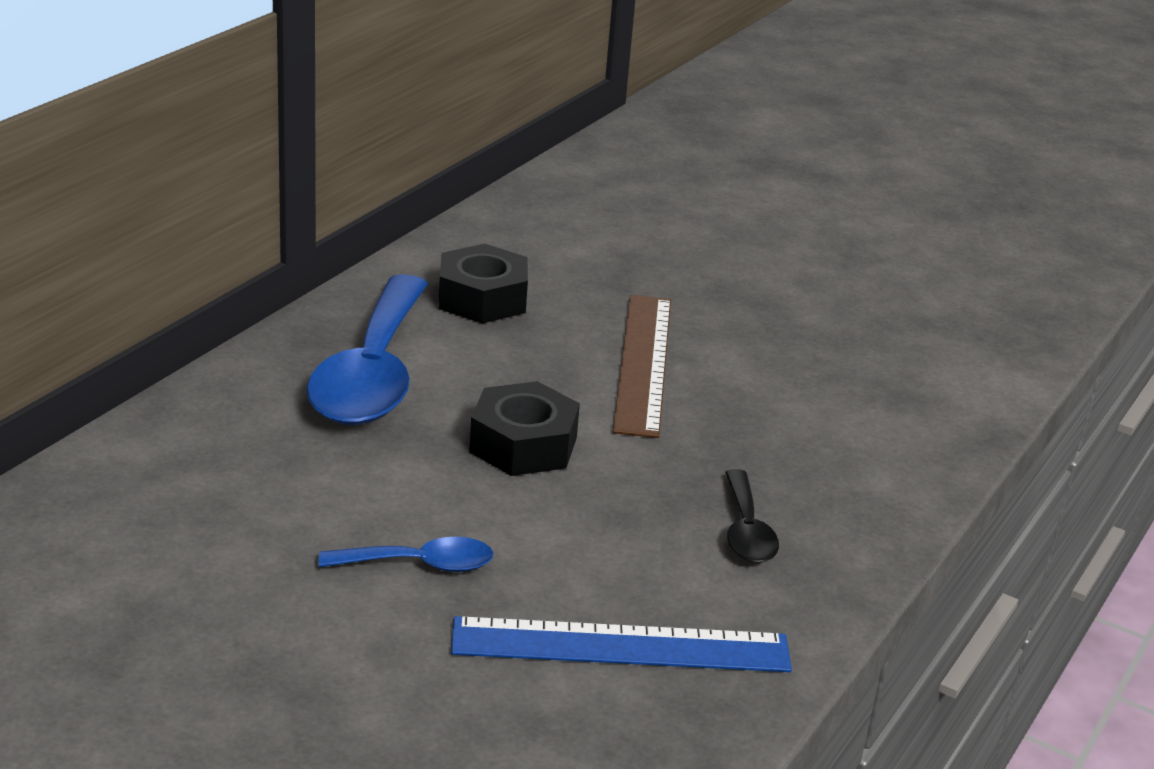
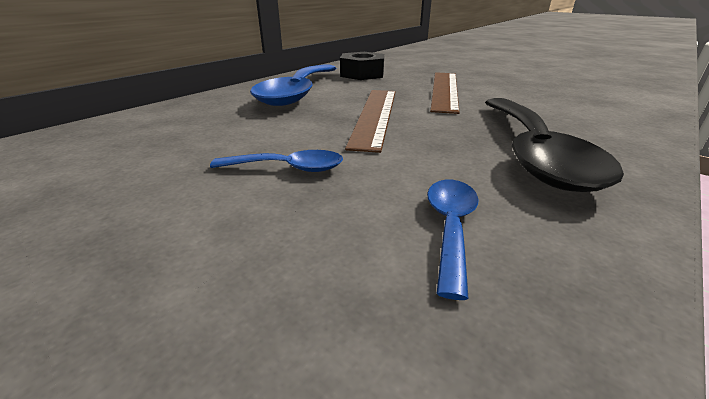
camera: 10 degrees right, 0 degrees up
(523, 444) = (375, 115): black nut -> brown ruler
(621, 645) = (450, 227): blue ruler -> blue spoon
(747, 531) = (534, 153): black spoon -> black spoon, size x2.11

